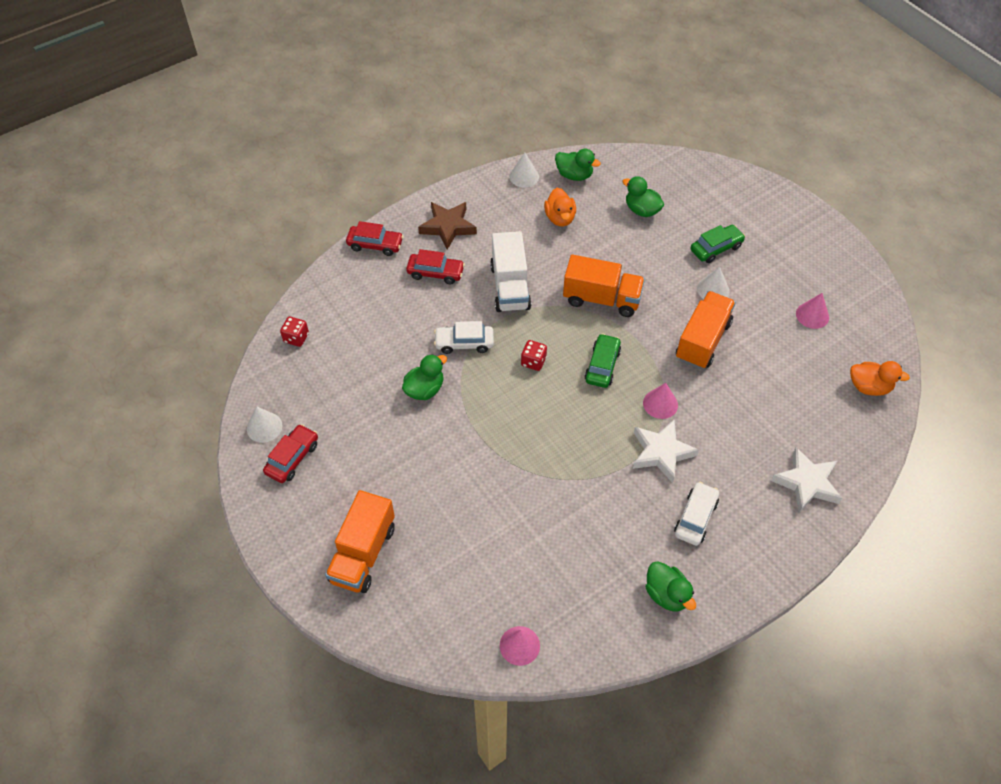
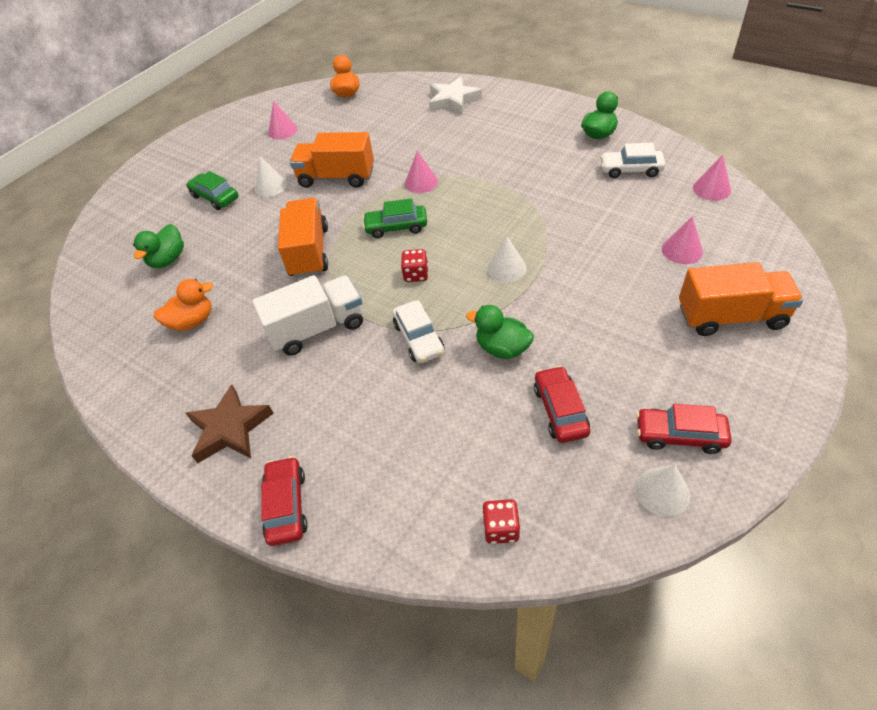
camera: 105 degrees left, 5 degrees down
(435, 273) = (318, 409): red car -> red car (560, 410)
(453, 565) = (682, 250): none -> pink cone
(524, 176) = (119, 380): white cone -> white cone (507, 268)
(574, 175) = (113, 332): green duck -> none
(661, 452) = (472, 169): white star -> none
(695, 518) = (521, 138): white car -> white car (630, 170)

